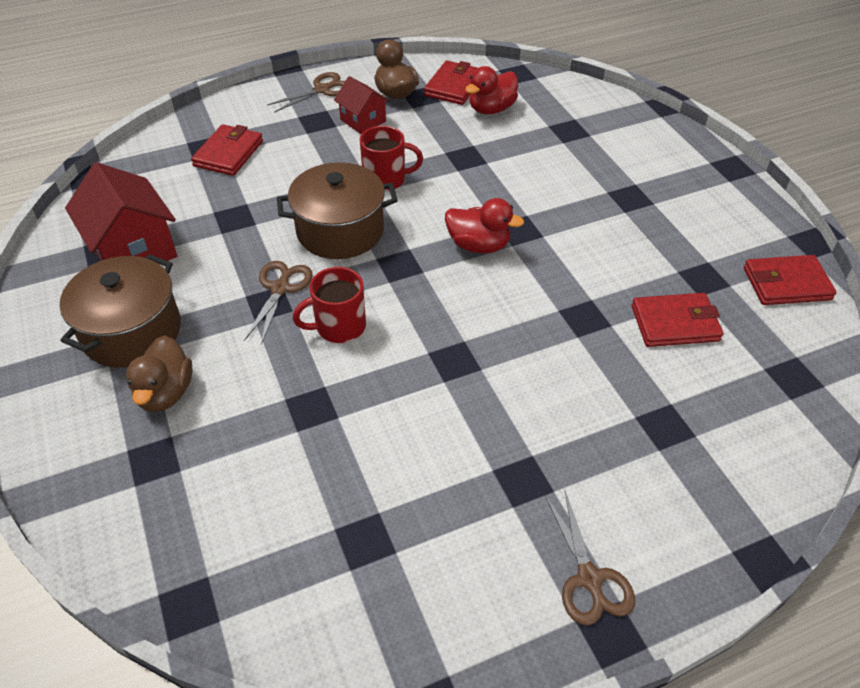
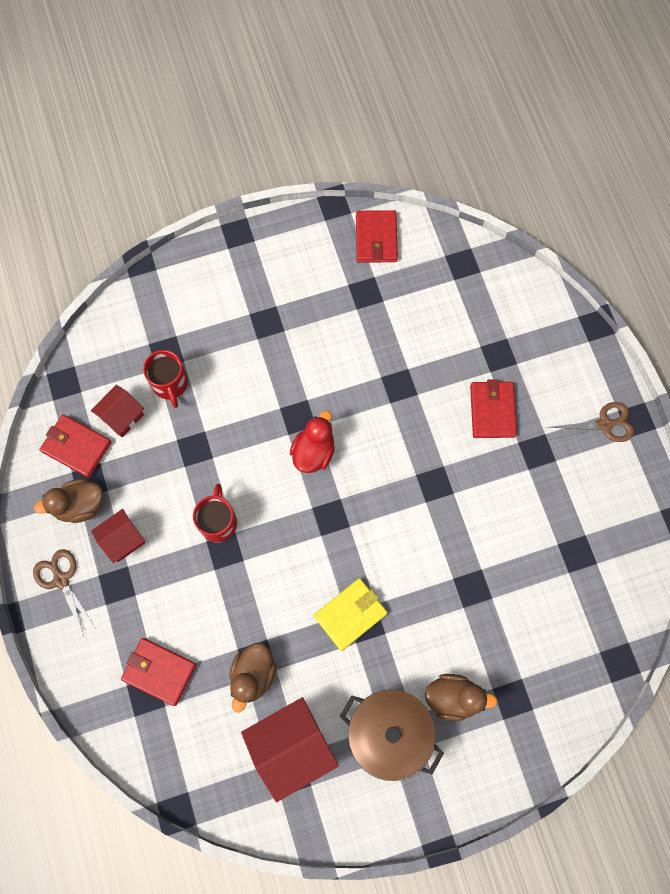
camera: 85 degrees left, 25 degrees up
(217, 216) = (253, 675): none -> brown duck
(280, 289) = (350, 614): brown scissors -> yellow wallet
(339, 327) = (395, 567): red mug -> red mug (170, 384)
(340, 231) = (284, 564): brown pot -> none
(491, 109) = (122, 416): red duck -> red house
(675, 323) = (409, 325): red wallet -> red wallet (492, 411)

